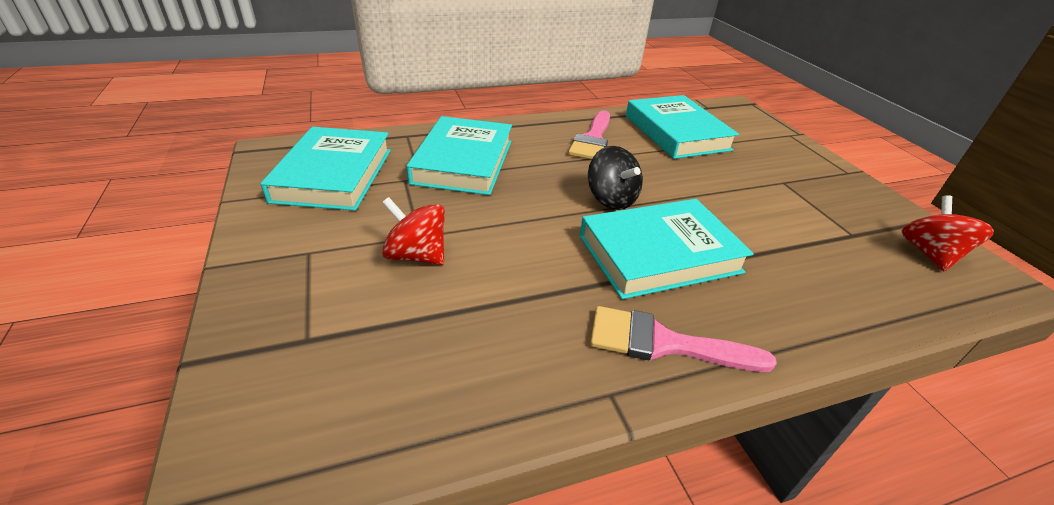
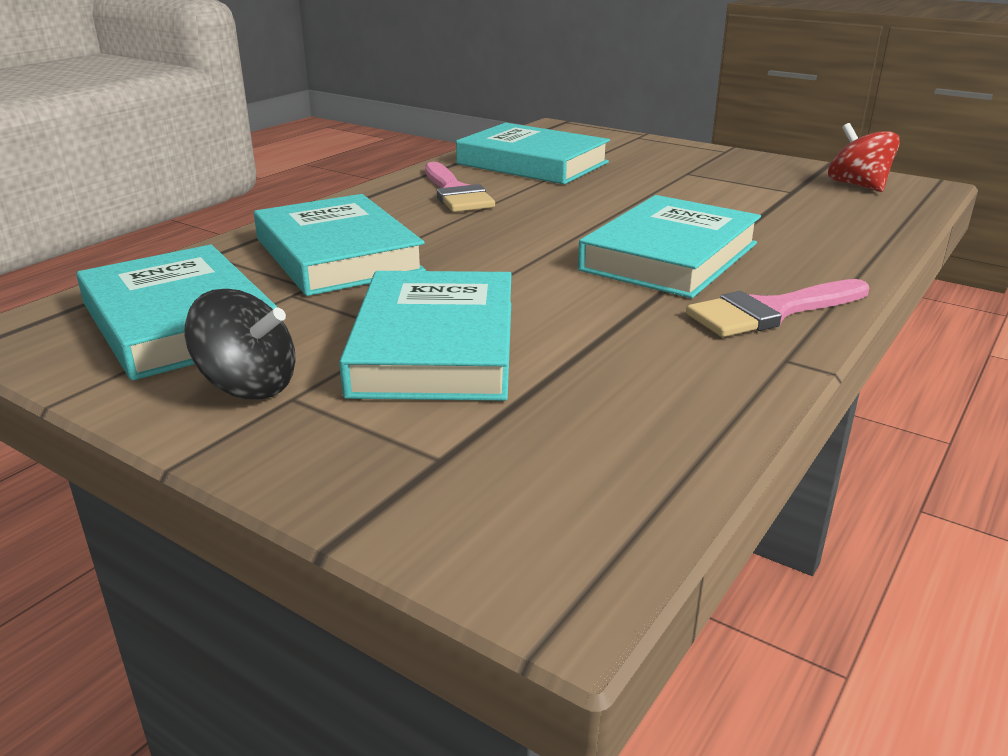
camera: 35 degrees left, 10 degrees down
(416, 255) = (435, 347): red spinning top -> turquoise book
(611, 199) = (558, 233): black spinning top -> black spinning top (248, 386)

